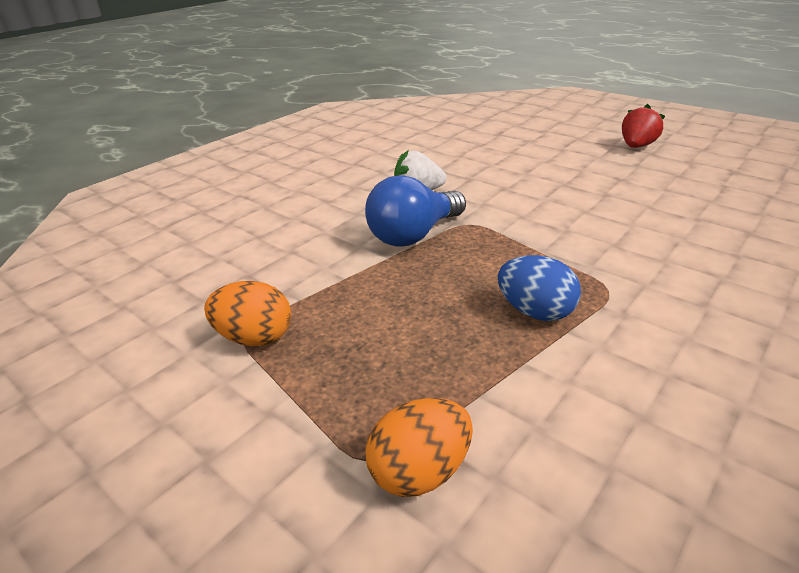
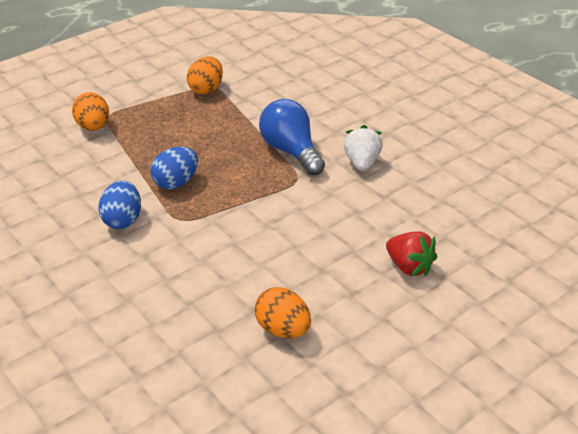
camera: 100 degrees right, 5 degrees up
(636, 146) = (438, 341): red strawberry -> red strawberry (409, 267)
(658, 343) = (123, 220): none -> blue egg
(704, 201) = (283, 329): none -> orange egg

